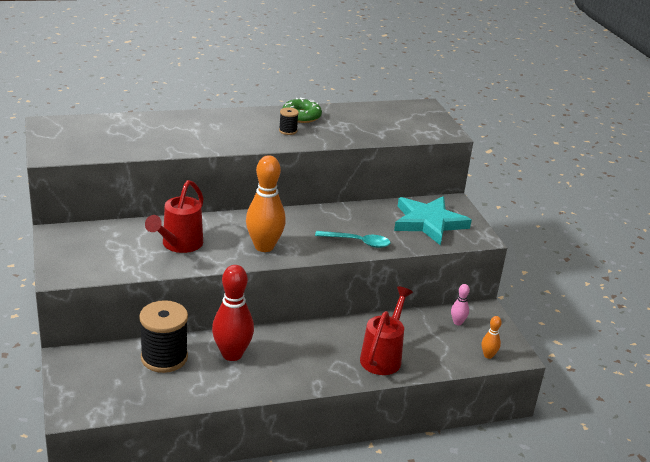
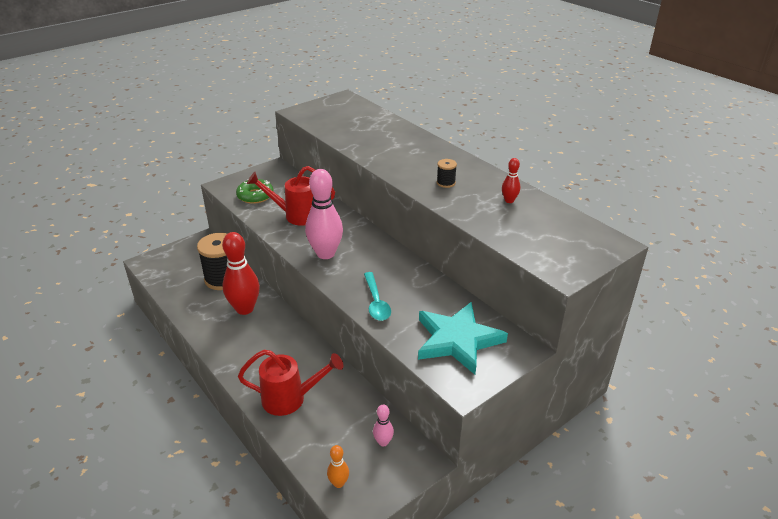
camera: 70 degrees right, 5 degrees up
(264, 246) = (325, 254): orange bowling pin -> pink bowling pin
(301, 116) = (485, 181): green donut -> green donut (255, 196)
(339, 117) = (509, 200): none -> red bowling pin

